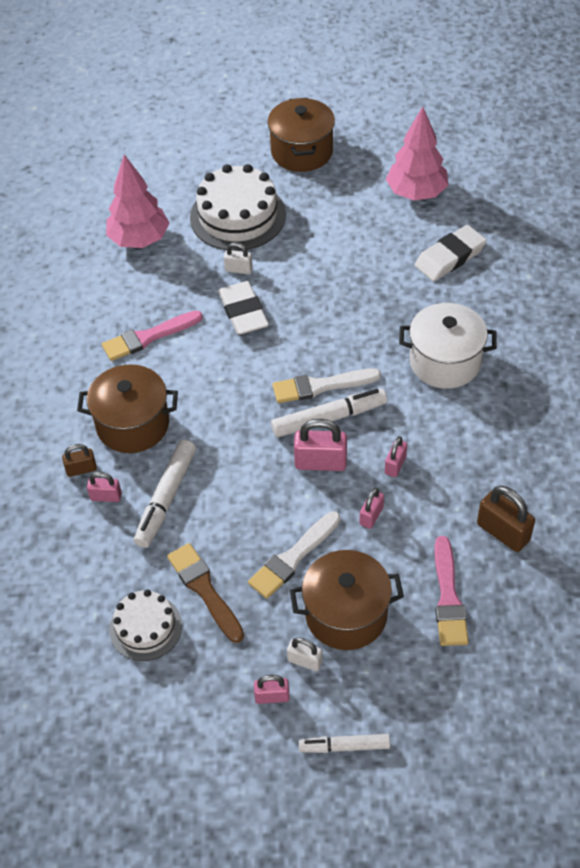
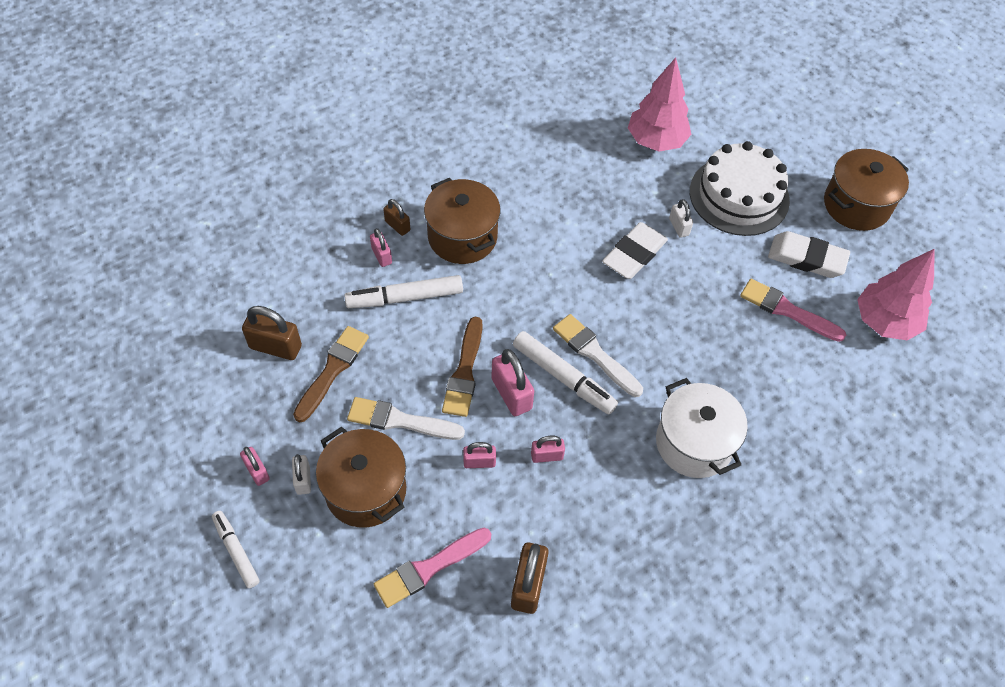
camera: 55 degrees right, 5 degrees up
(145, 627) = (275, 347): white cake -> brown padlock
(148, 337) = (558, 201): pink brush -> pink brush (787, 310)
(276, 487) = (464, 372): none -> brown brush
(450, 257) = (827, 388): white eraser -> white eraser (807, 258)

